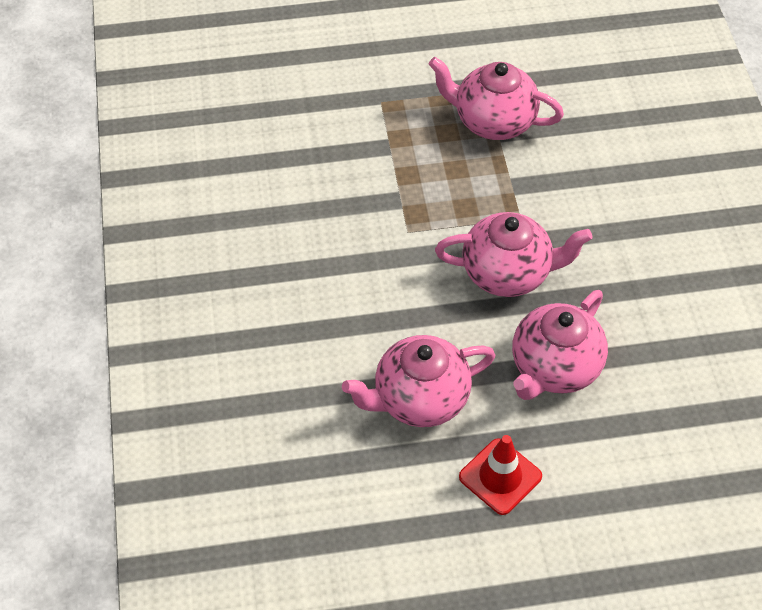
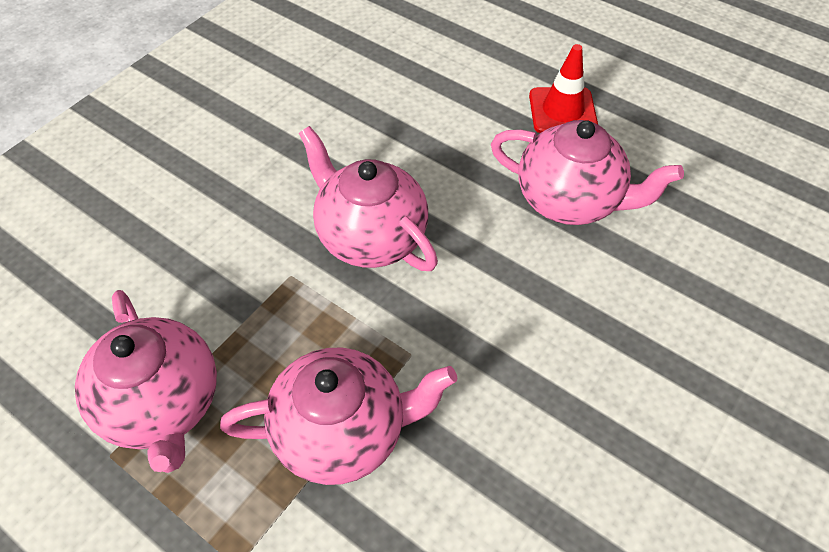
camera: 135 degrees left, 0 degrees up
(554, 368) = (432, 143): pink teapot -> pink teapot (343, 432)

